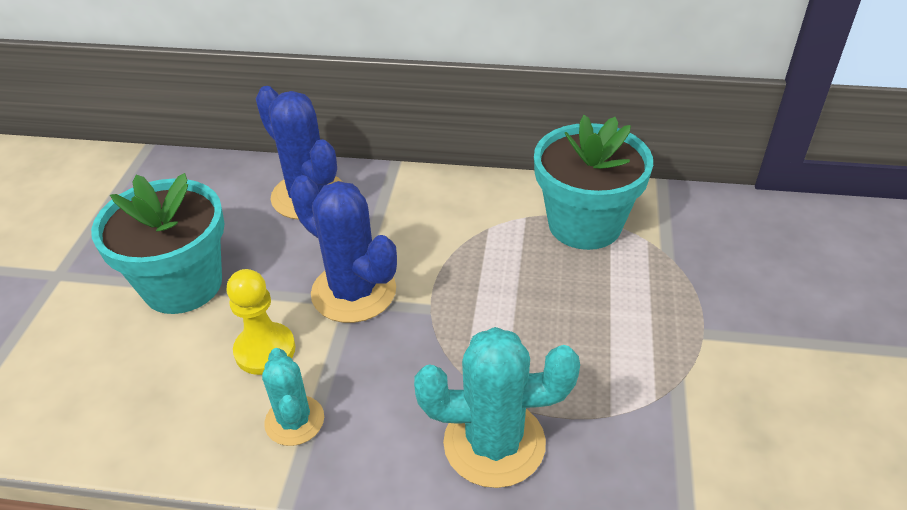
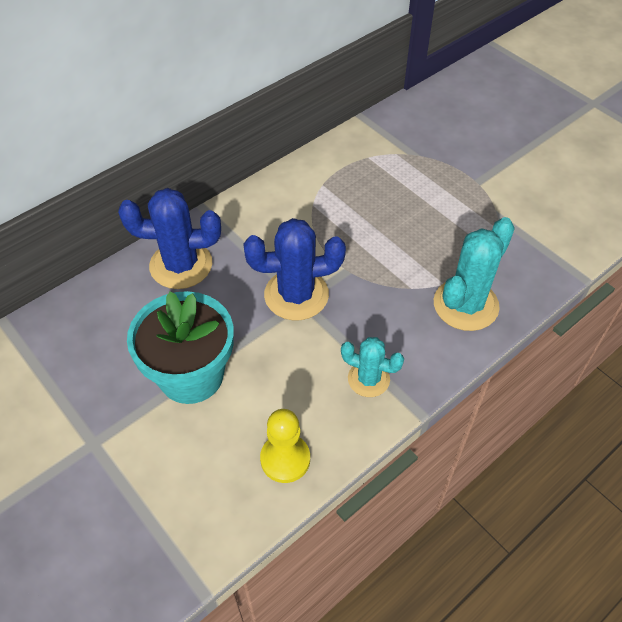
camera: 50 degrees left, 10 degrees up
(265, 350) = (299, 363): yellow pawn -> yellow pawn (285, 459)
(584, 224) = (357, 167): turquoise flower pot -> none

